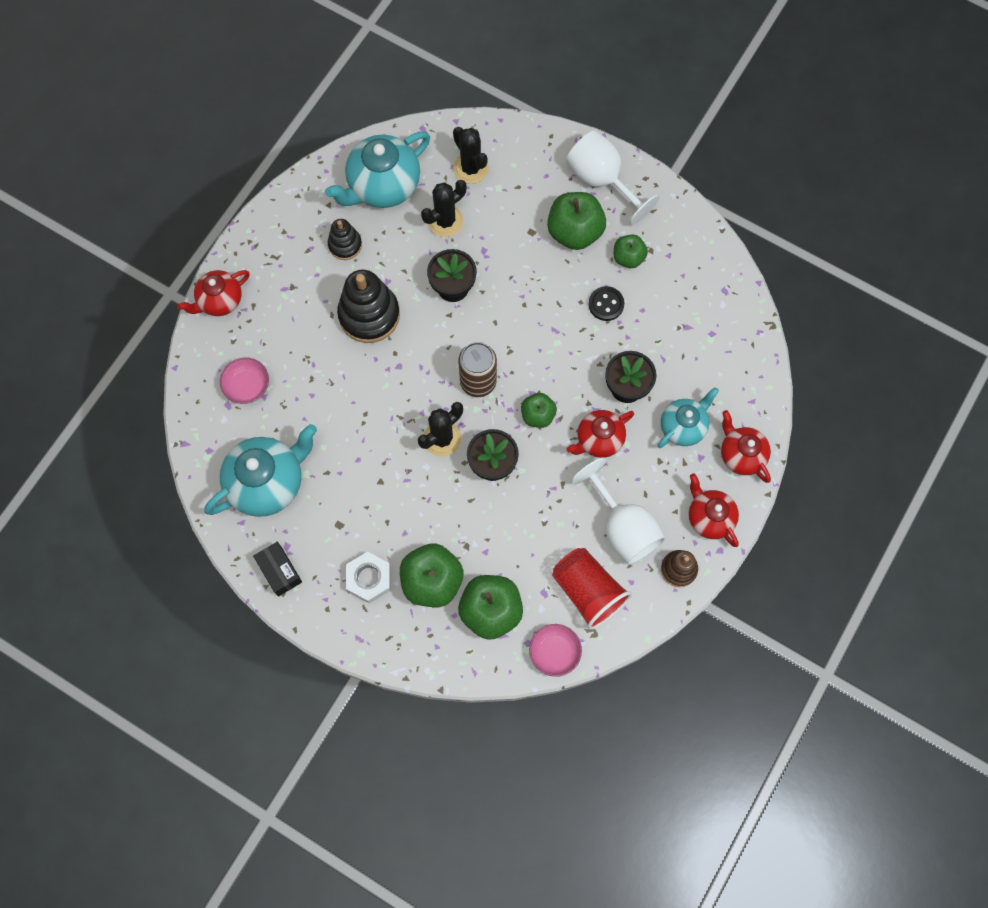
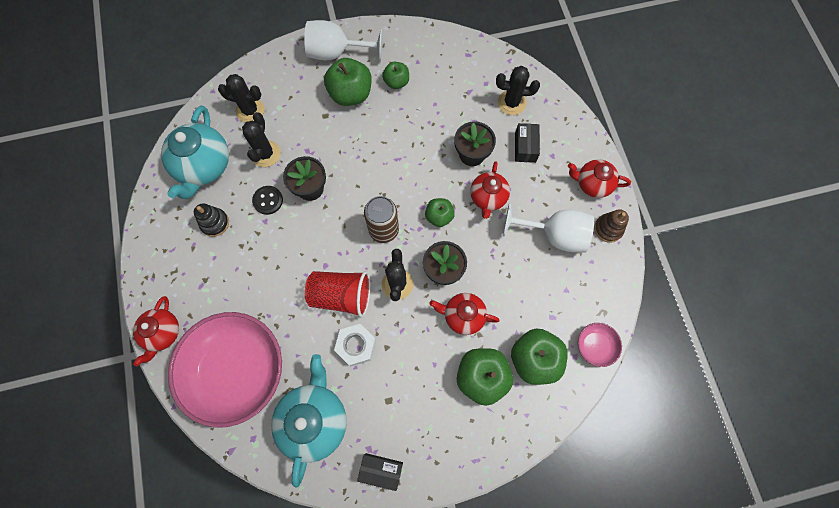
camera: 45 degrees left, 0 degrees up
(247, 386) = (237, 370): pink bowl -> pink bowl, size x2.44
(369, 315) = (274, 251): black stacking toy -> none
(369, 579) = (442, 415): white nut -> white nut (356, 345)
(587, 591) = (575, 291): red cup -> red cup (341, 296)
(606, 304) = (411, 118): black button -> black button (268, 200)
(683, 426) = (525, 147): turquoise teapot -> black box
(716, 374) = (511, 103): none -> black cactus
(741, 454) = (571, 134): red teapot -> red teapot (463, 316)

